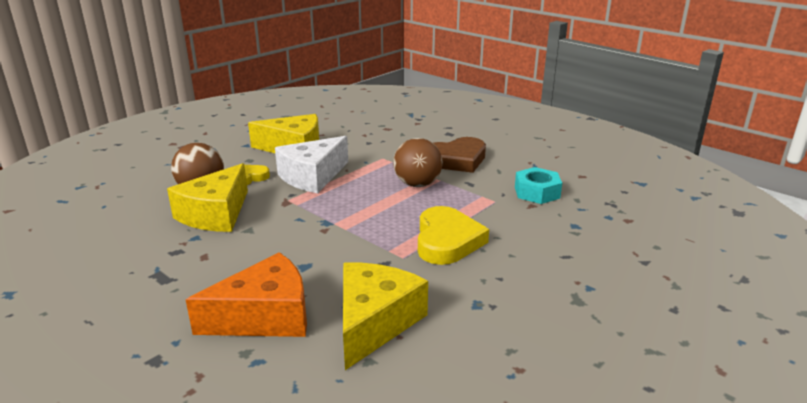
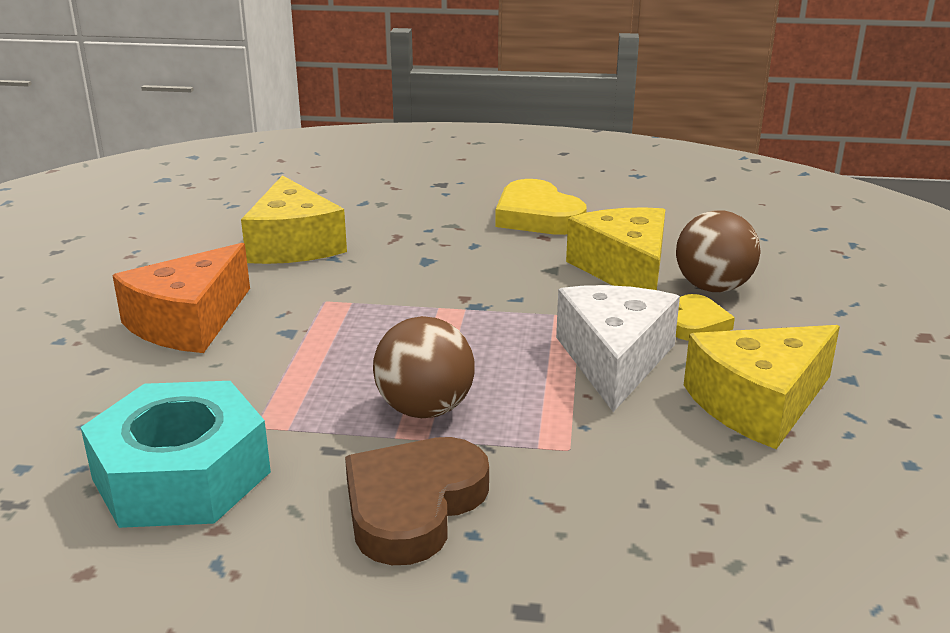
camera: 145 degrees right, 0 degrees up
(265, 316) = (400, 221): orange cheese -> orange cheese (189, 322)
(447, 241) = (285, 335): yellow heart -> yellow heart (537, 216)
(537, 192) = (181, 475): turquoise nut -> turquoise nut, size x1.66

